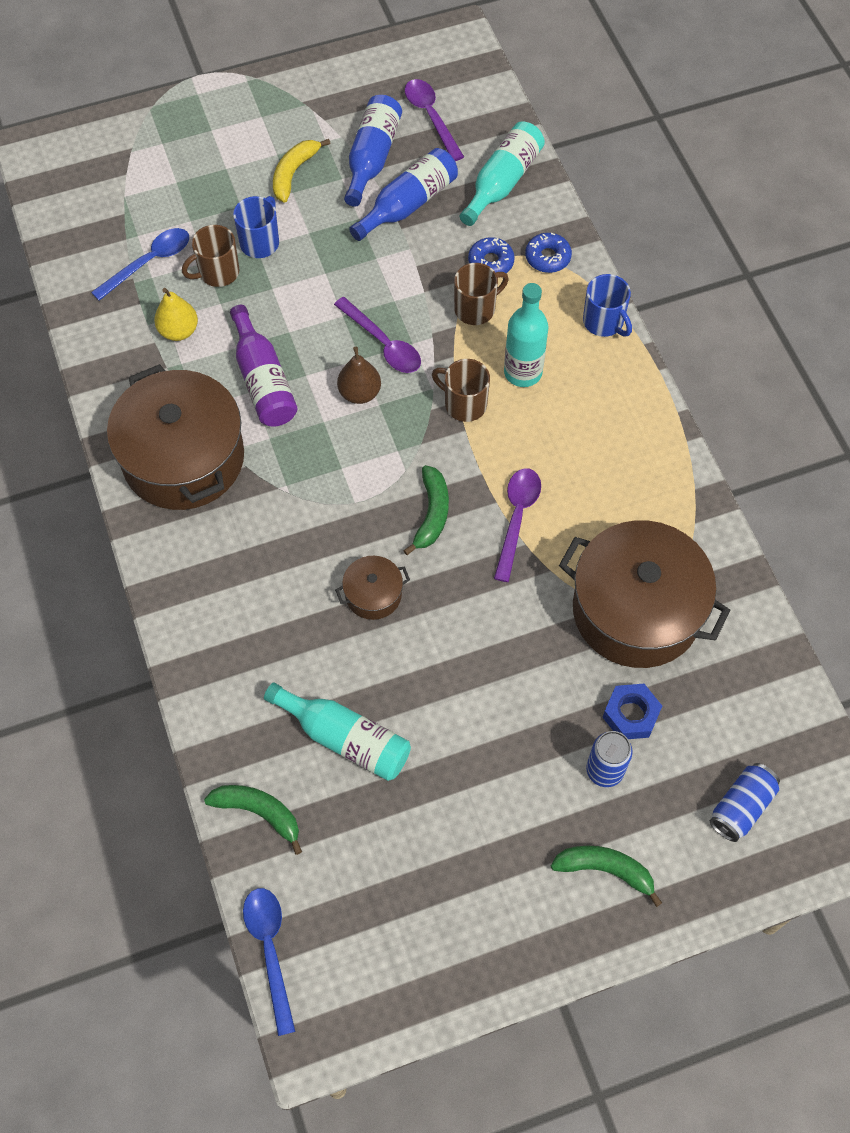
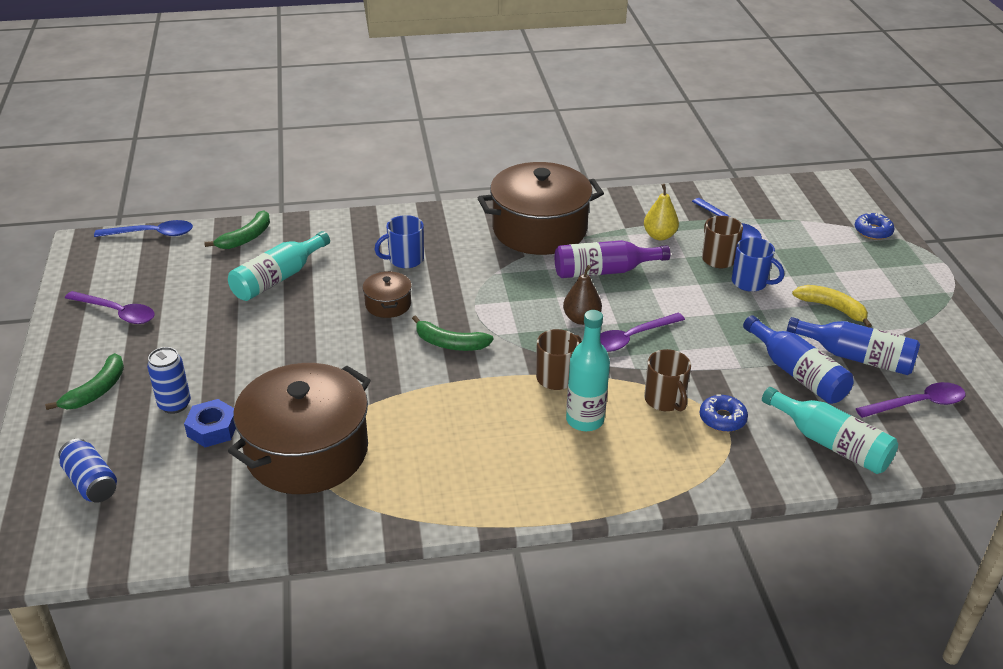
camera: 100 degrees right, 25 degrees down
(517, 518) = (428, 391): purple spoon -> purple spoon (117, 312)
(547, 257) = (727, 461): blue donut -> blue donut (873, 231)
(604, 322) = (638, 490): blue mug -> blue mug (405, 259)

